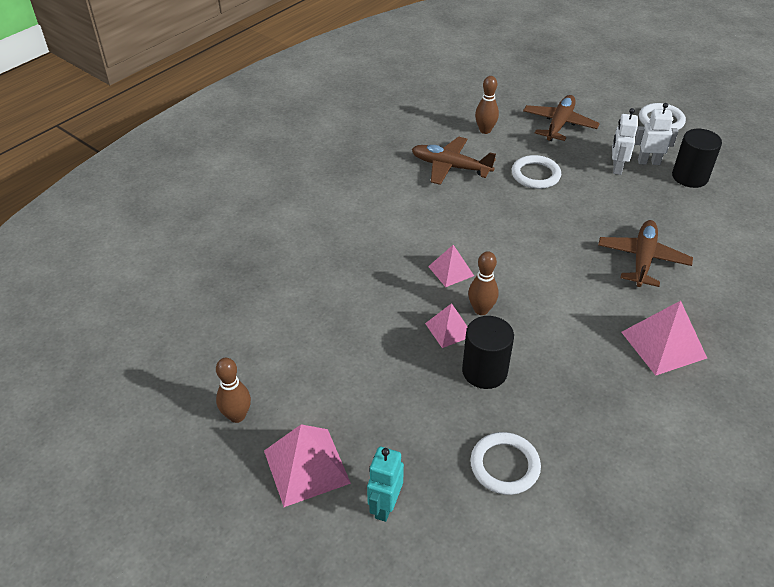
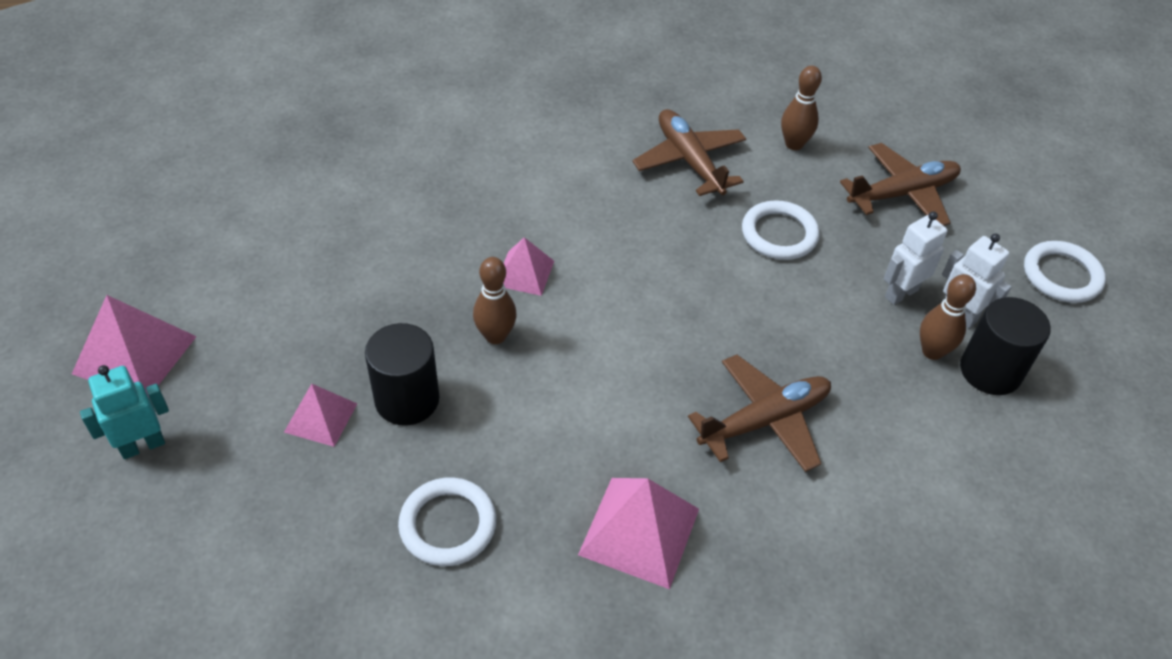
camera: 40 degrees right, 5 degrees up
(237, 416) = (147, 264): brown bowling pin -> brown bowling pin (932, 351)
(449, 329) = (434, 331): pink pyramid -> pink pyramid (320, 417)
(504, 465) = (291, 505): white ring -> white ring (448, 524)

